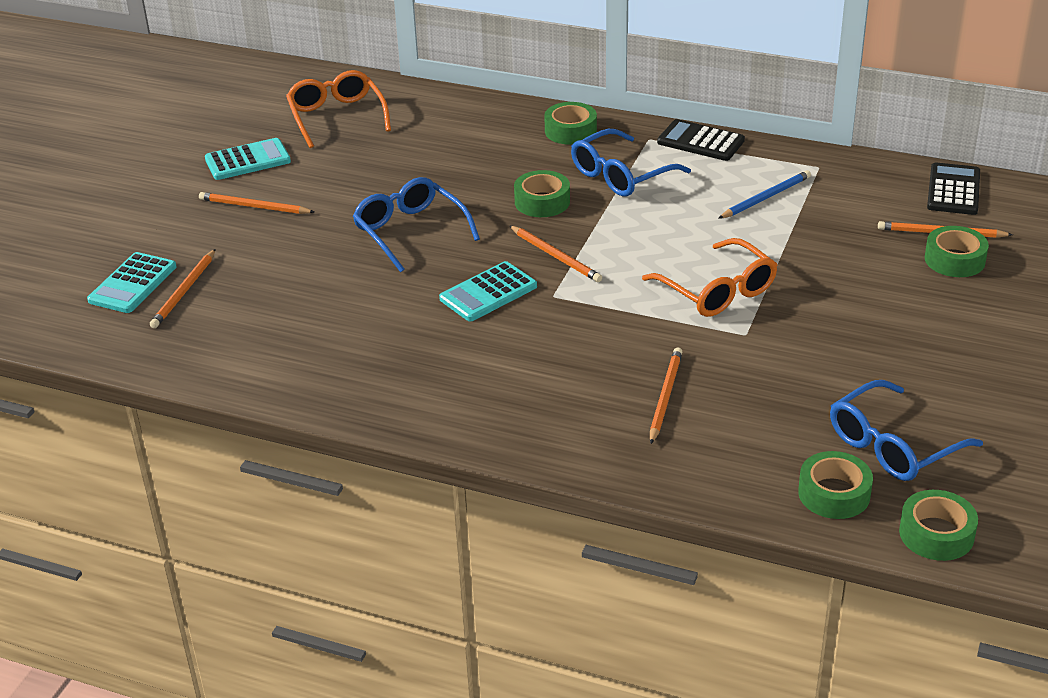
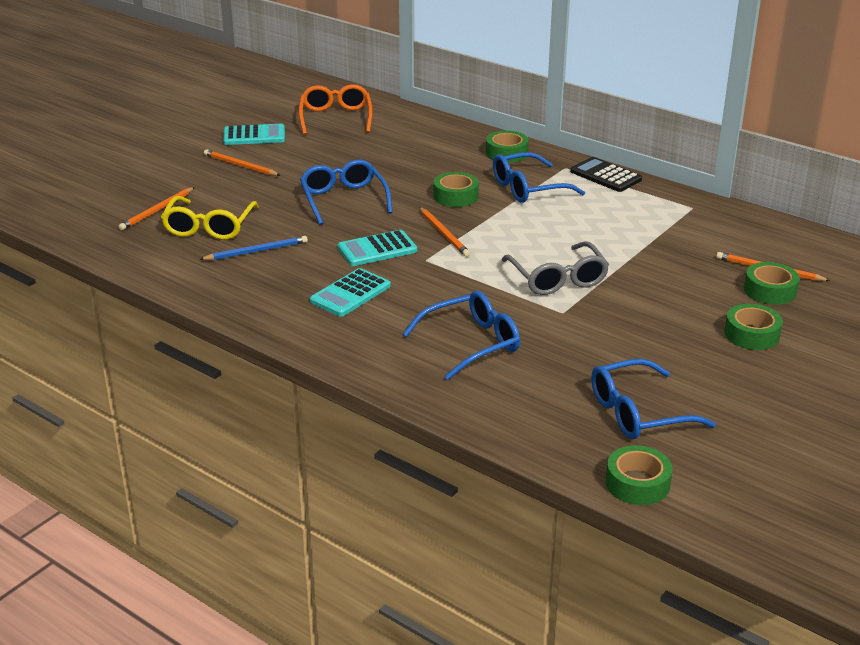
camera: 15 degrees right, 5 degrees down
(132, 284) = (124, 200): turquoise calculator -> turquoise calculator (350, 293)
(264, 302) = (209, 227): none -> yellow glasses
(665, 396) = (471, 343): orange pencil -> blue glasses
(717, 291) = (557, 279): orange glasses -> grey glasses
(766, 197) = (636, 221): blue pencil -> blue pencil (256, 251)
(834, 494) = (568, 437): green tape -> green tape (751, 334)
(953, 190) = (798, 241): black calculator -> none

